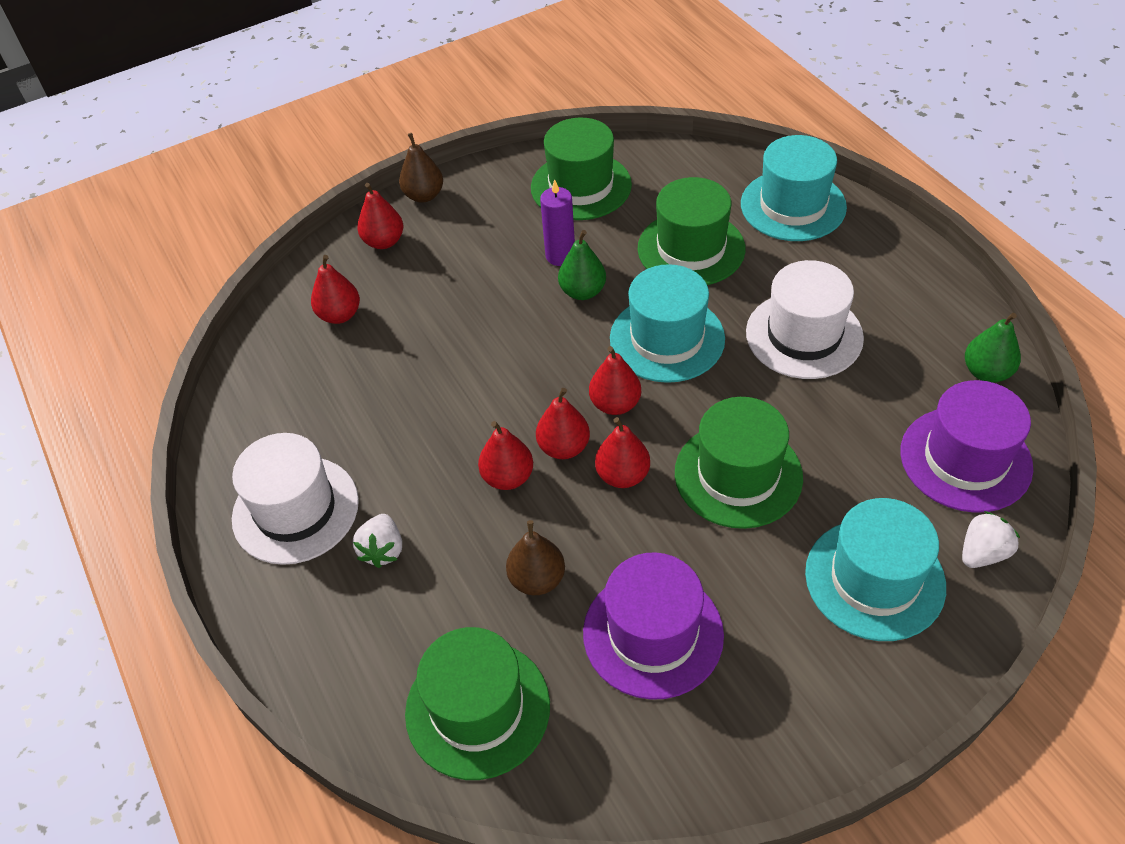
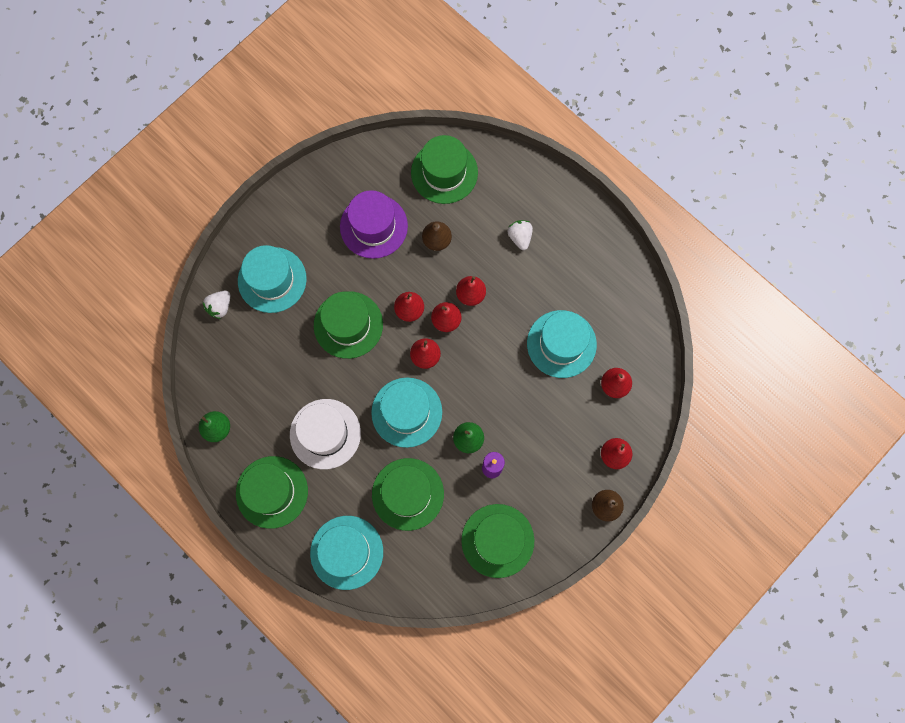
camera: 160 degrees right, 25 degrees up
(295, 509) = (575, 249): white hat -> none
(390, 379) = (561, 344): none -> turquoise hat
(898, 283) = (272, 492): none -> green hat
(965, 459) = (229, 363): purple hat -> none

